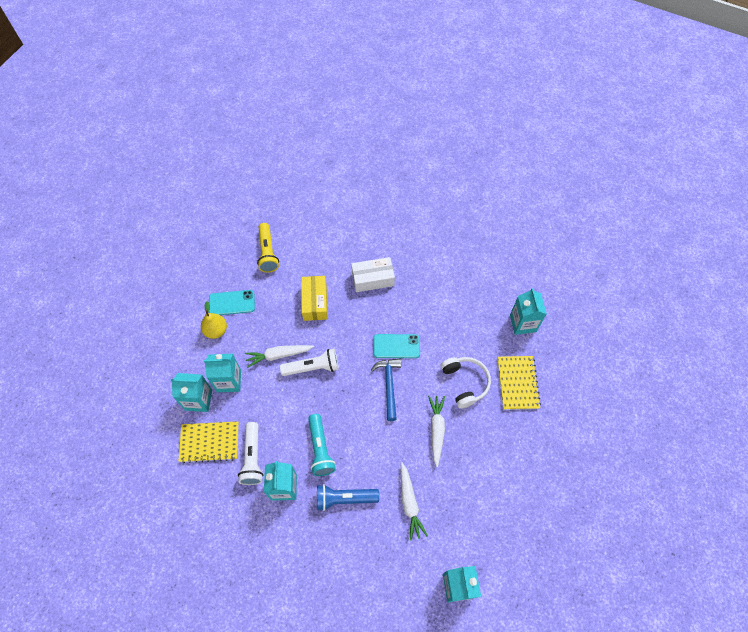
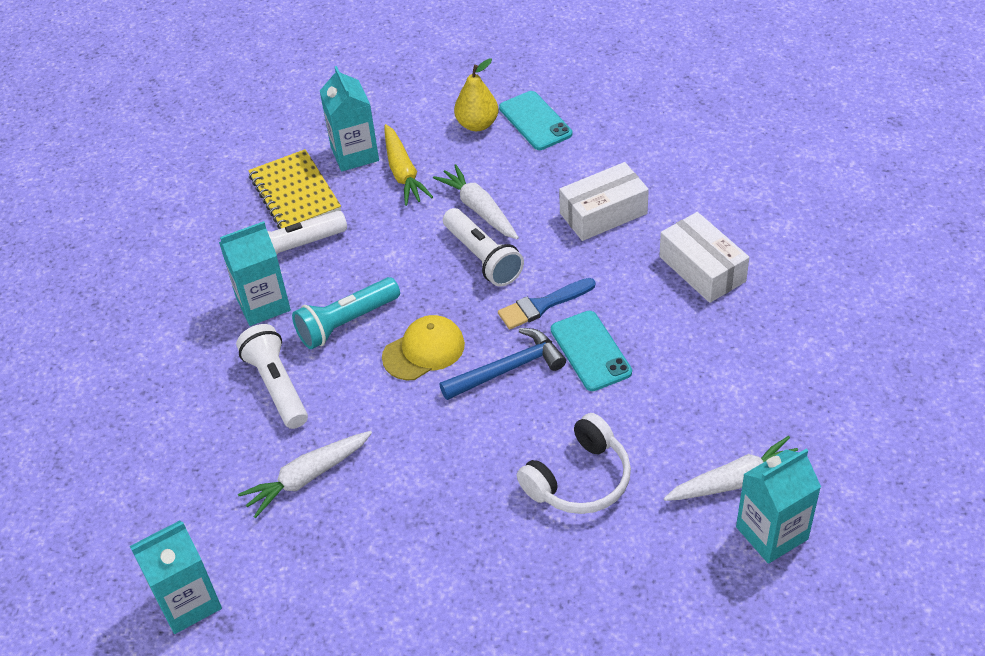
camera: 70 degrees right, 15 degrees down
(229, 381) = (403, 172): turquoise carton -> yellow carrot
(267, 253) = (653, 122): yellow flashlight -> none
(315, 302) = (603, 213): yellow box -> white box
(344, 498) = (277, 386): blue flashlight -> white flashlight
(358, 354) = (542, 305): none -> blue brush
(358, 419) = (424, 350): none -> yellow cap
(436, 430) = (461, 468): white carrot -> white carrot (734, 481)
(517, 383) = (630, 567): yellow notebook -> none

